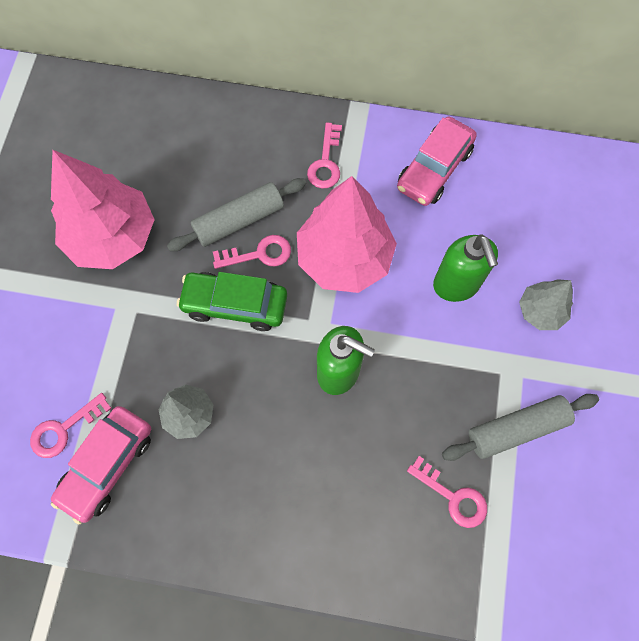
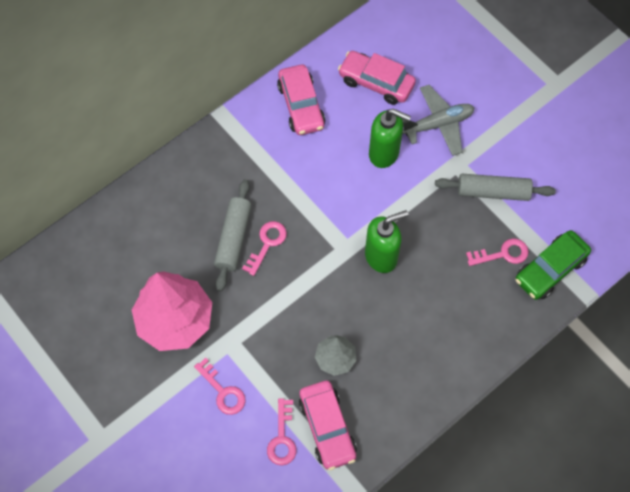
camera: 50 degrees left, 5 degrees down
(235, 305) = (288, 282): green car -> green car (550, 269)
(325, 162) = (240, 160): pink key -> pink key (223, 391)
(344, 258) = (313, 199): pink tree -> none
(516, 429) = (493, 192): grey rolling pin -> grey rolling pin turned 75 degrees clockwise
(527, 215) = (376, 83): none -> pink car
(540, 311) = (438, 124): grey tree -> grey plane

